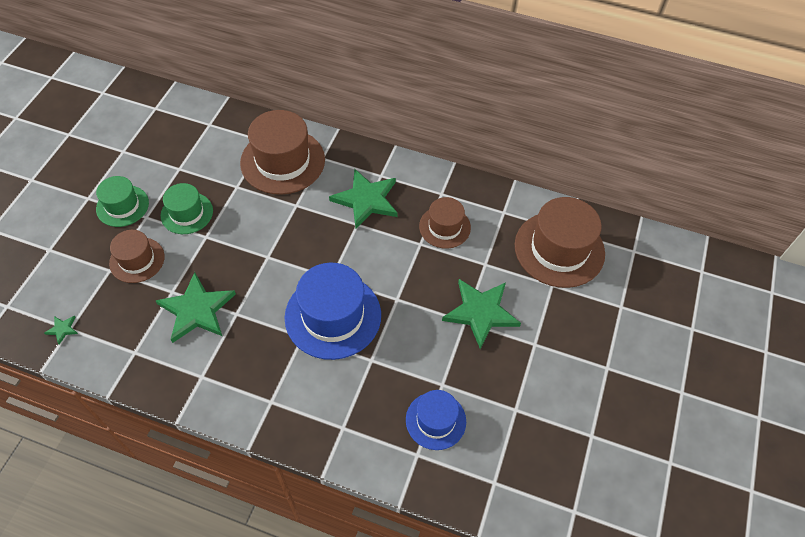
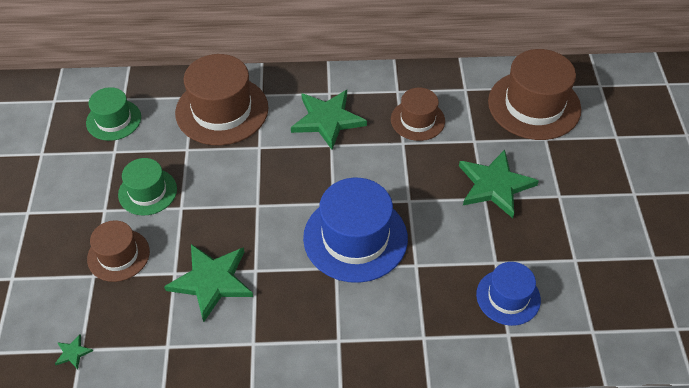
camera: 20 degrees left, 5 degrees down
(122, 206) = (72, 207): green hat -> green hat (113, 120)

